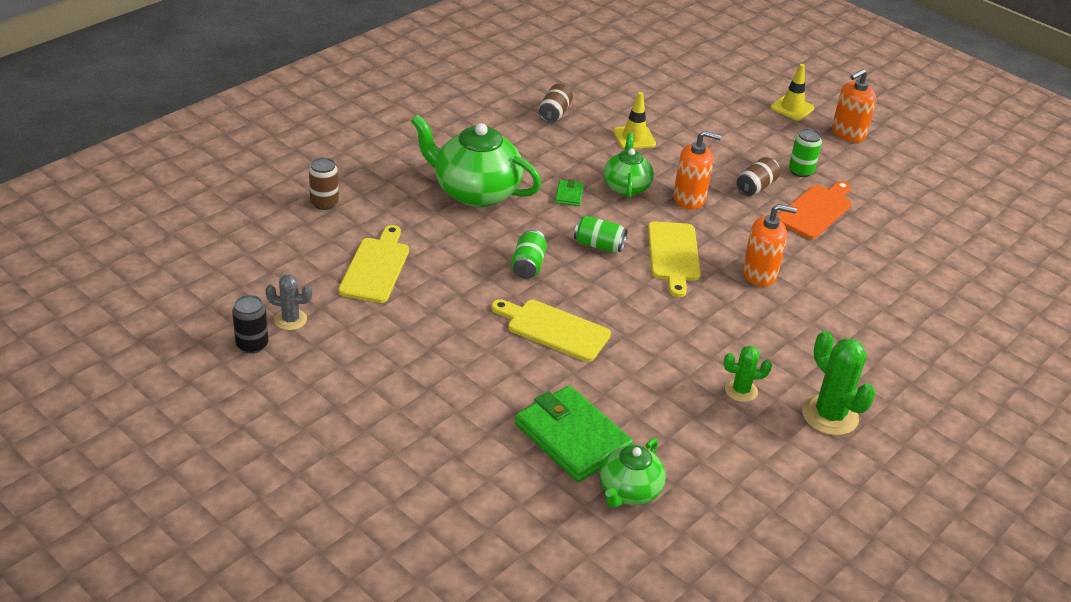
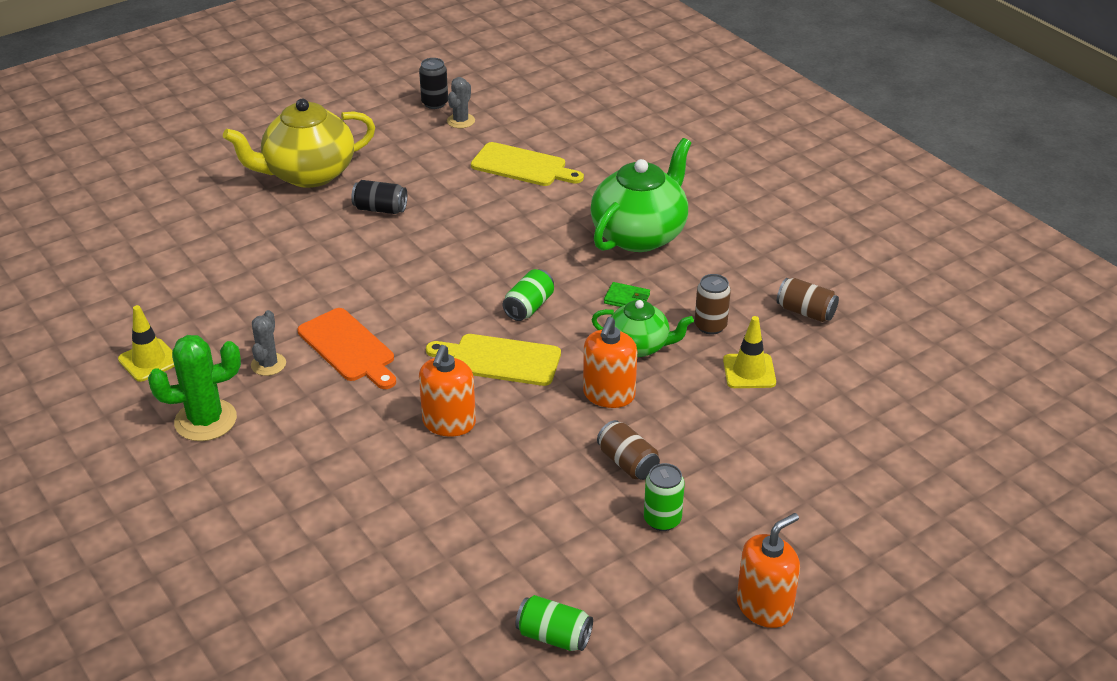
camera: 105 degrees right, 0 degrees up
(324, 203) = (630, 144): brown can -> brown can (710, 326)
(420, 424) = (308, 174): none -> yellow teapot
(475, 356) = (380, 209): none -> black can
(528, 265) = (505, 254): green can -> green can (554, 636)
(554, 329) = (402, 258): yellow cutting board -> none
(572, 438) = (256, 249): green wallet -> none
(629, 491) = (179, 270): green teapot -> none
(741, 390) = (268, 364): green cactus -> grey cactus
(792, 108) = (836, 556): yellow traffic cone -> yellow traffic cone (149, 360)
(816, 210) = (567, 510): orange cutting board -> orange cutting board (348, 348)
(848, 133) = (764, 607): orange soap dispenser -> orange soap dispenser turned 75 degrees clockwise

